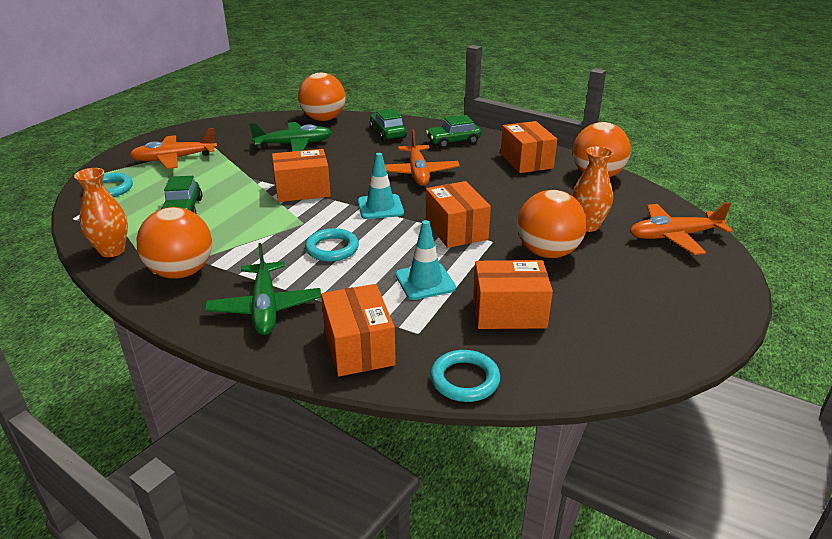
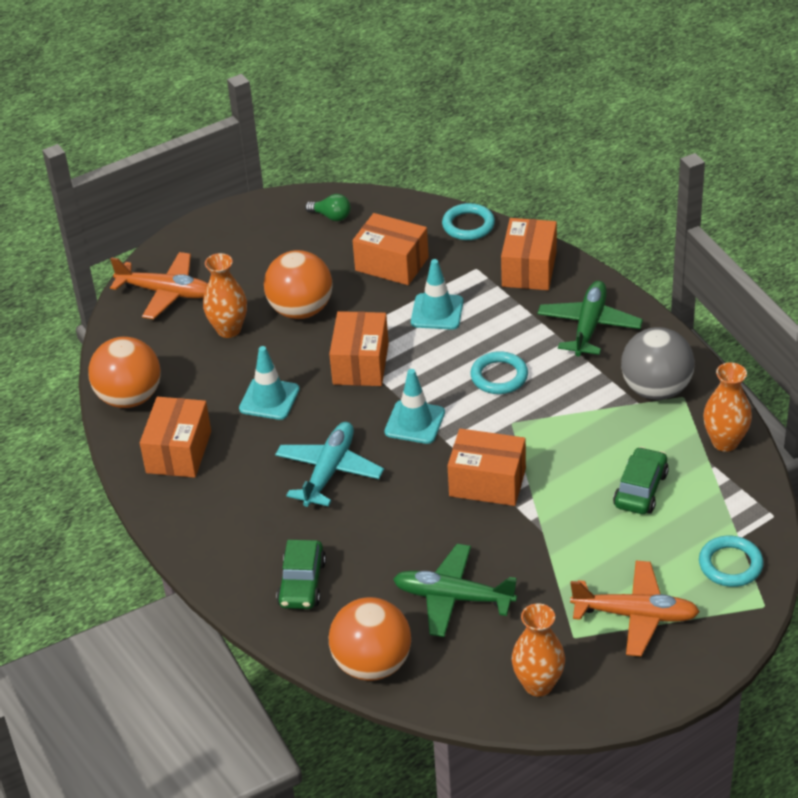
camera: 150 degrees left, 10 degrees up
(181, 272) = (656, 389): orange ball -> grey ball
(227, 129) = (538, 684): none -> orange vase
(418, 173) = (329, 471): orange plane -> turquoise plane
(453, 141) = (229, 528): green car -> none
(501, 195) = (269, 399): none -> turquoise traffic cone
(626, 344) = (331, 216): none -> green light bulb

